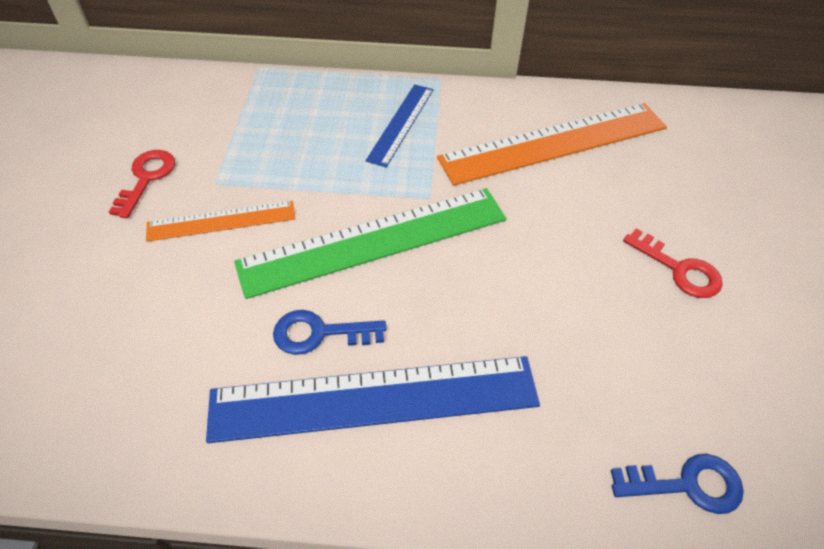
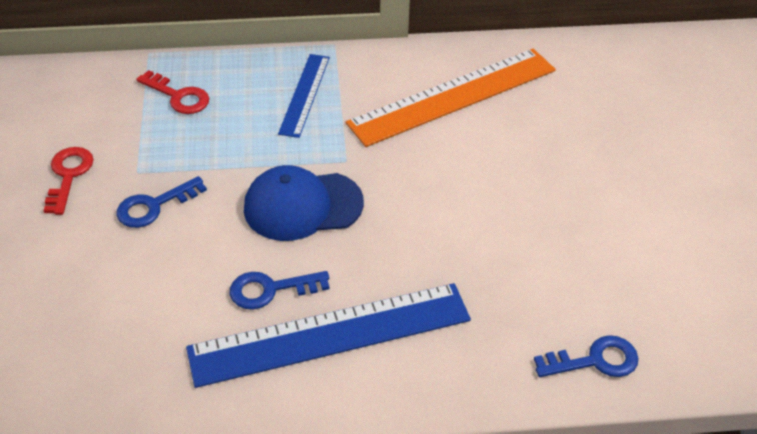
camera: 10 degrees left, 5 degrees down
(221, 221) = (154, 206): orange ruler -> blue key
(374, 241) = (302, 206): green ruler -> blue cap
(679, 269) = (576, 196): red key -> red key (178, 96)

